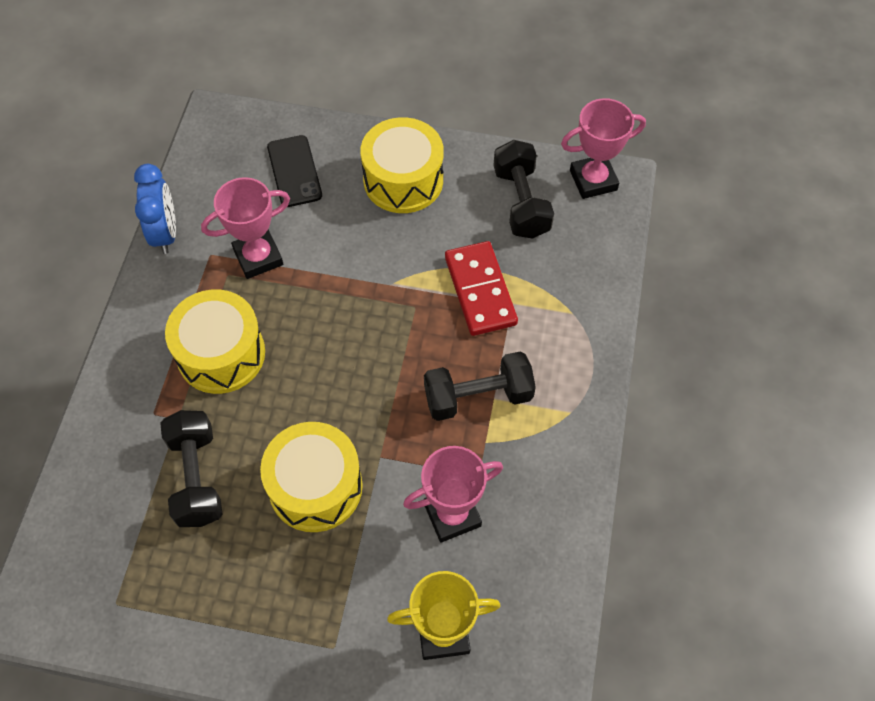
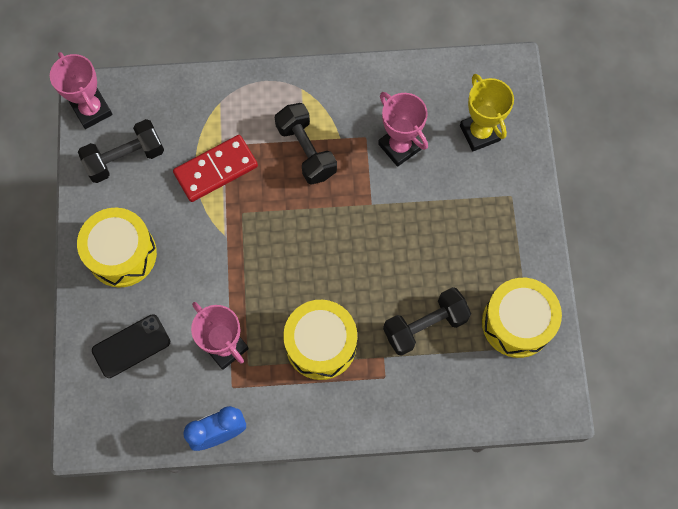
camera: 105 degrees left, 10 degrees up
(315, 487) = (407, 241): yellow drum -> yellow drum (517, 323)

